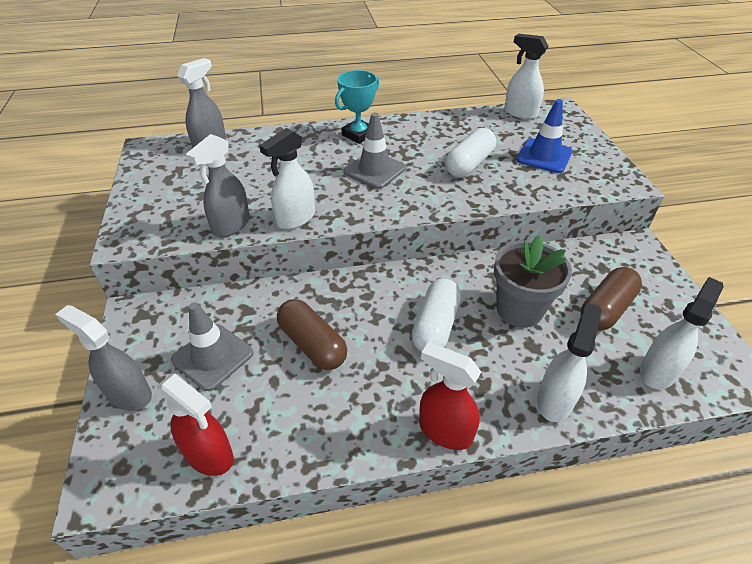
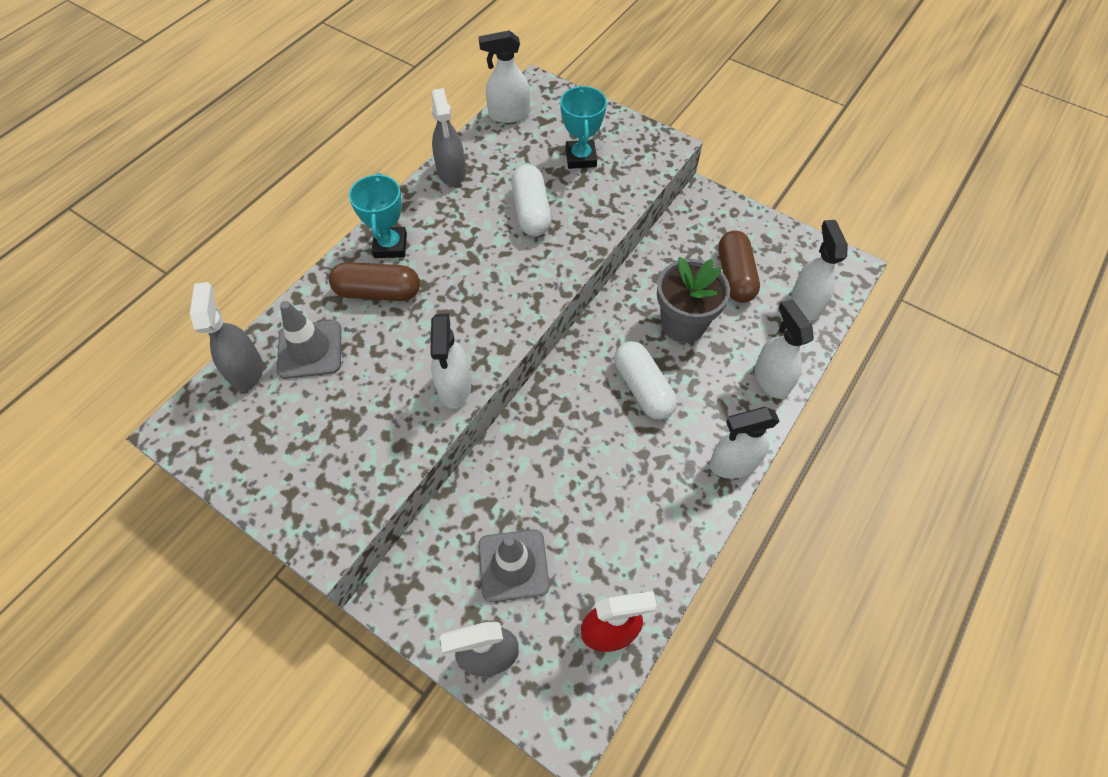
camera: 45 degrees left, 15 degrees up
(231, 225) = (405, 442): grey spray bottle -> grey spray bottle (451, 172)
(312, 344) = (575, 483): brown capsule -> brown capsule (378, 292)
(374, 170) = (458, 279): grey traffic cone -> grey traffic cone (310, 350)
(444, 430) = (733, 463): red spray bottle -> white spray bottle
(544, 156) = (581, 158): blue traffic cone -> turquoise trophy

